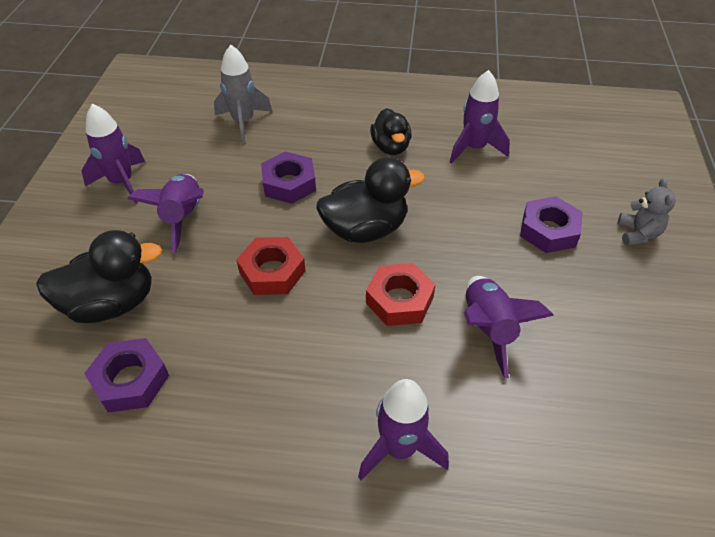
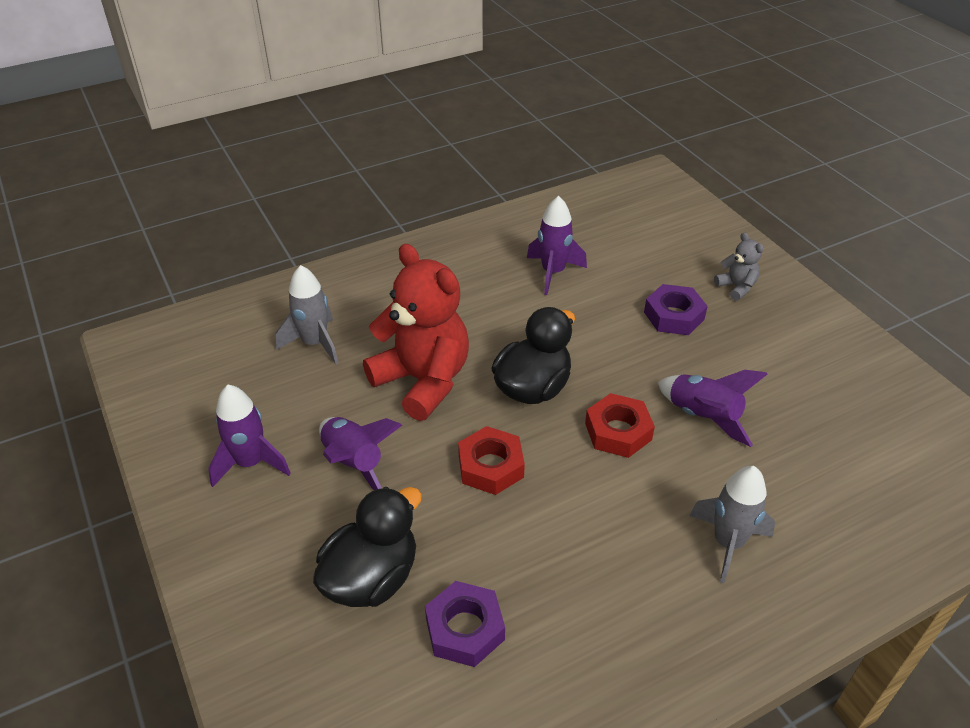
camera: 35 degrees left, 5 degrees down
(289, 183) = (423, 381): purple nut -> red teddy bear
(390, 147) = (481, 304): black duck -> none
(399, 449) = (727, 543): purple rocket -> grey rocket

